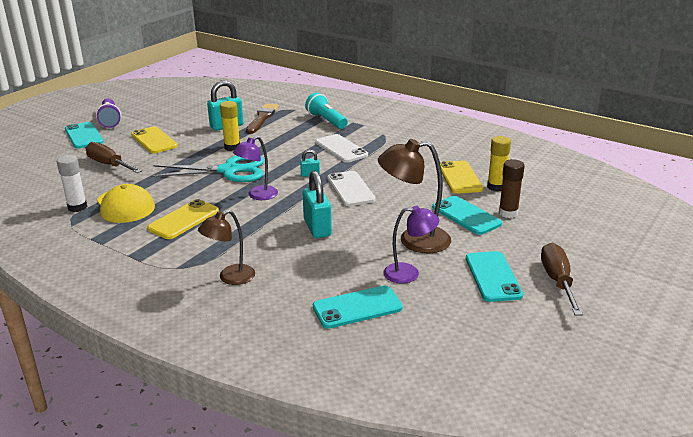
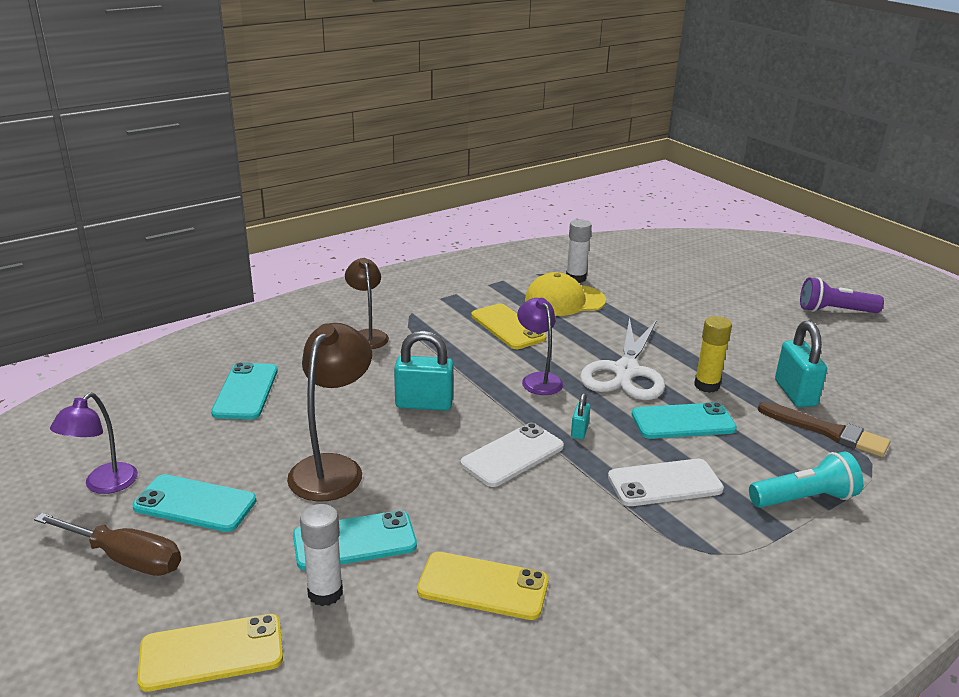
camera: 110 degrees right, 0 degrees up
(84, 136) = (779, 292): turquoise phone -> turquoise phone (683, 422)
(109, 165) = (679, 300): brown screwdriver -> none
(154, 140) = (750, 333): yellow phone -> yellow phone (212, 652)
(229, 170) = (626, 371): turquoise scissors -> white scissors
(350, 189) = (512, 455): white phone -> white phone turned 45 degrees counterclockwise
(409, 273) = (268, 441): purple lamp -> purple lamp (104, 485)
(496, 187) = (419, 620): yellow glue stick -> none
(508, 213) = (325, 593): brown glue stick -> white glue stick

